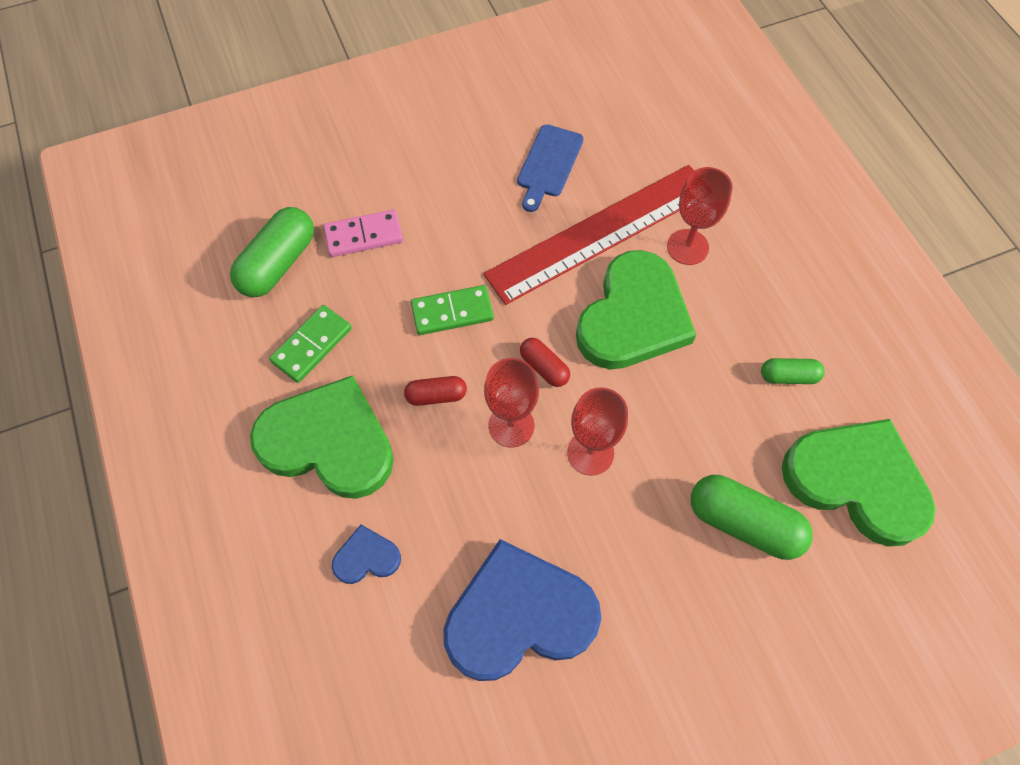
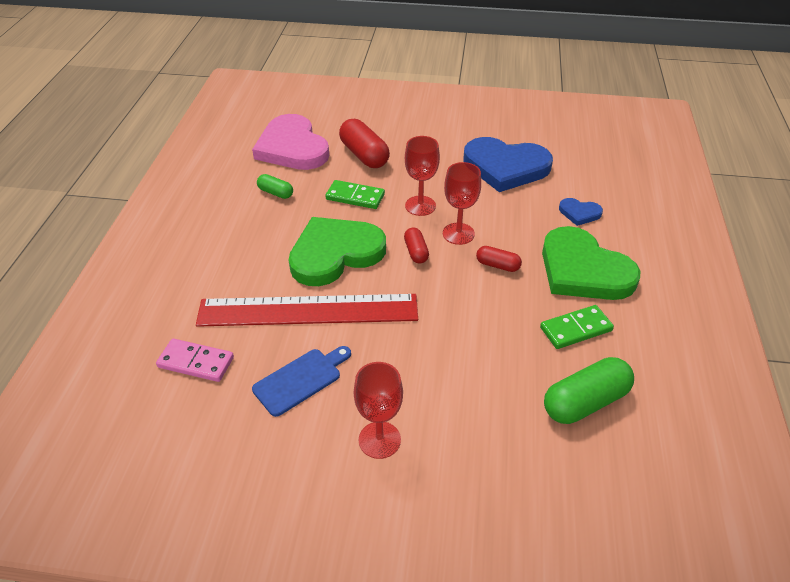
camera: 150 degrees left, 20 degrees down
(364, 235) = (498, 392): pink domino -> pink domino (196, 362)
(452, 312) = (457, 307): green domino -> green domino (355, 197)
(687, 247) = (258, 275): red goblet -> red goblet (379, 440)
(743, 523) = (364, 155): green capsule -> red capsule
(856, 481) = (292, 147): green heart -> pink heart

